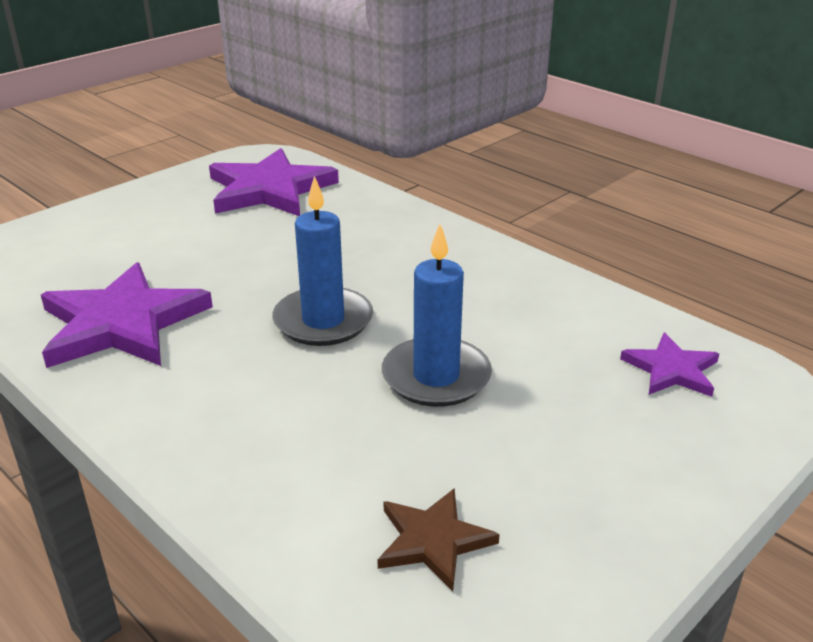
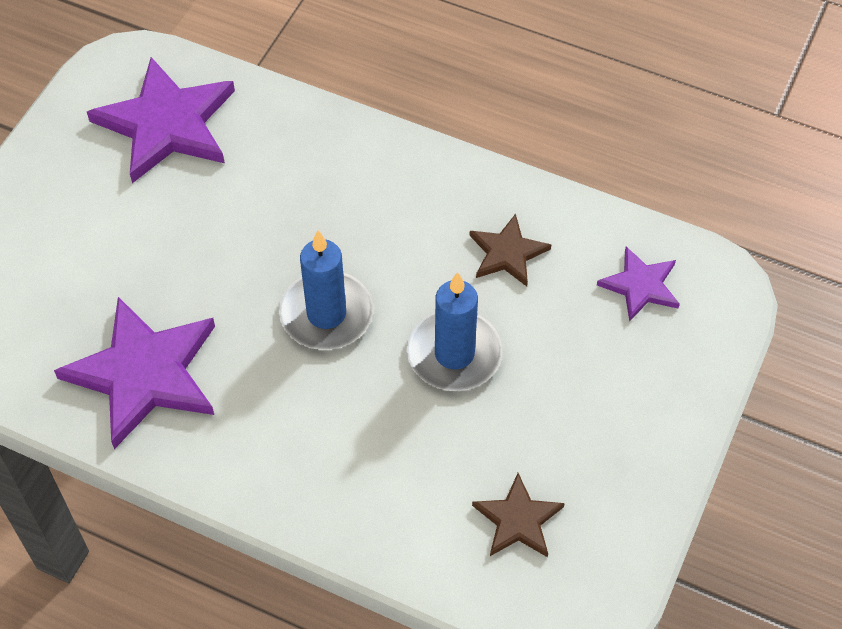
camera: 20 degrees left, 25 degrees up
(531, 317) = (507, 253): none -> brown star

